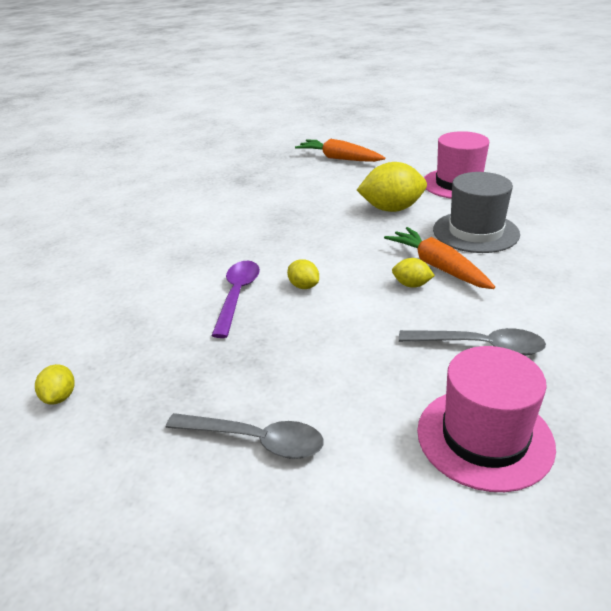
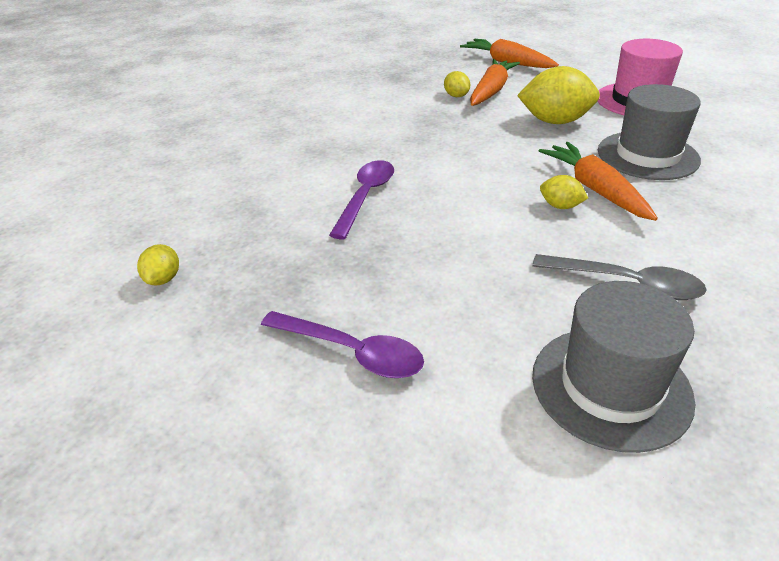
camera: 10 degrees right, 5 degrees up
(255, 440) = (352, 352): grey spoon -> purple spoon
(303, 286) = (439, 194): yellow lemon -> yellow lemon (456, 96)
(330, 186) = (491, 91): none -> orange carrot
(484, 437) = (610, 386): pink hat -> grey hat

